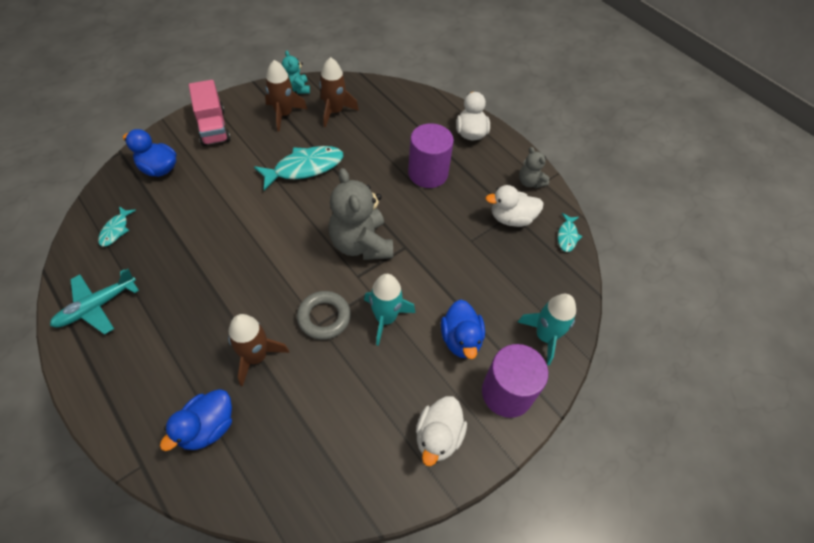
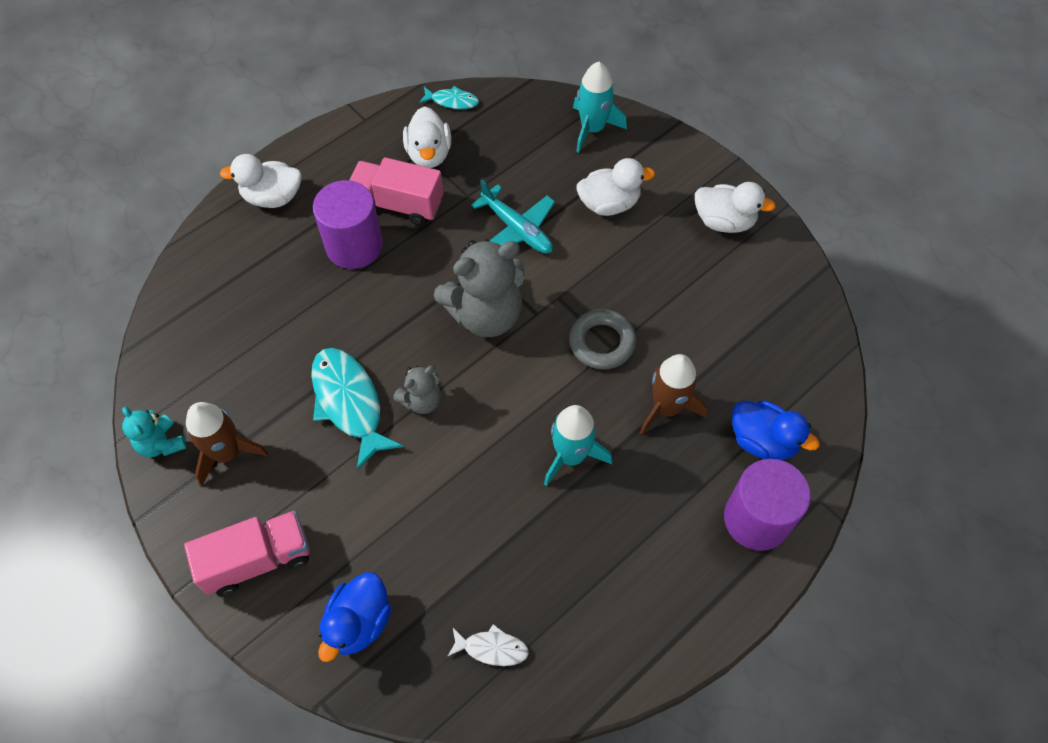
camera: 90 degrees left, 5 degrees up
(96, 306) = (628, 627): turquoise plane -> turquoise plane (517, 229)
(116, 230) = (492, 648): turquoise fish -> white fish
(297, 89) = (161, 443): turquoise teddy bear -> turquoise teddy bear turned 75 degrees clockwise
(334, 111) = (222, 378): brown rocket -> none
(385, 318) = (593, 278): turquoise rocket -> turquoise rocket (571, 456)
(461, 339) = (609, 204): blue duck -> white duck
(463, 198) = (398, 204): none -> pink truck
(507, 393) = (664, 163): purple cylinder -> purple cylinder (756, 519)
(530, 182) = (366, 133): grey teddy bear -> grey teddy bear (421, 400)

